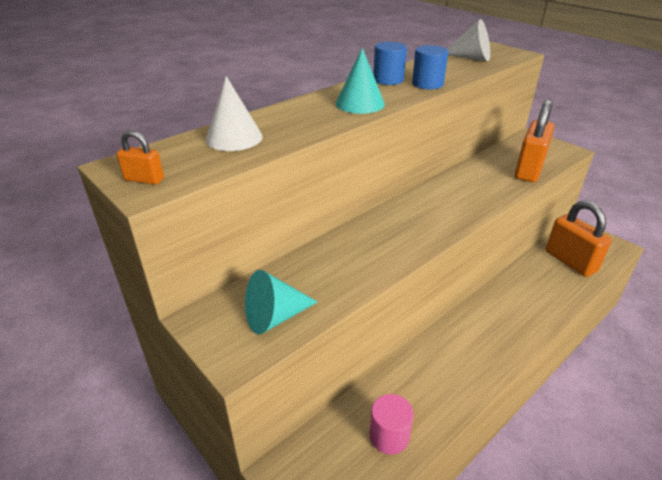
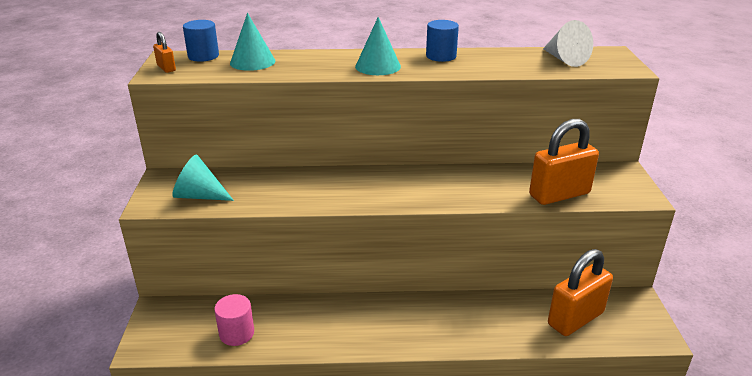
camera: 40 degrees right, 5 degrees down
(234, 138) = (252, 62): white cone -> turquoise cone
(427, 84) = (466, 68): blue cylinder -> blue cylinder (203, 56)
(570, 261) = (575, 319): orange padlock -> orange padlock turned 45 degrees clockwise

